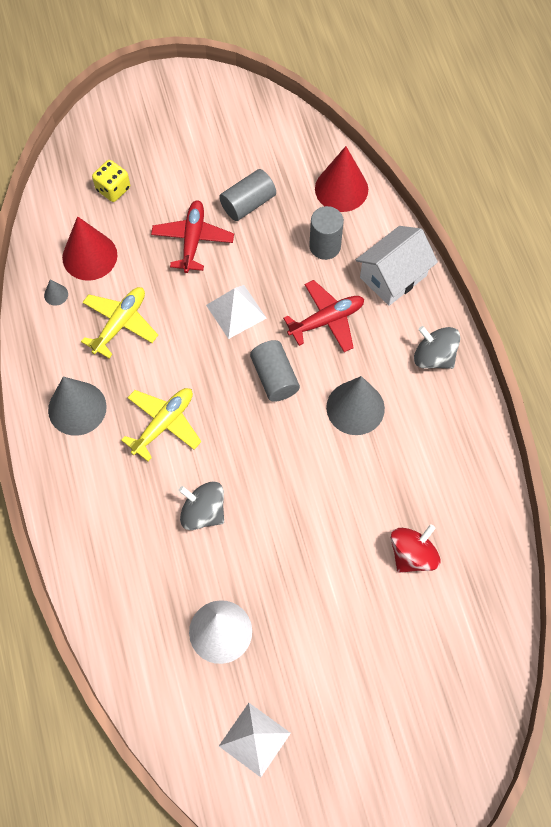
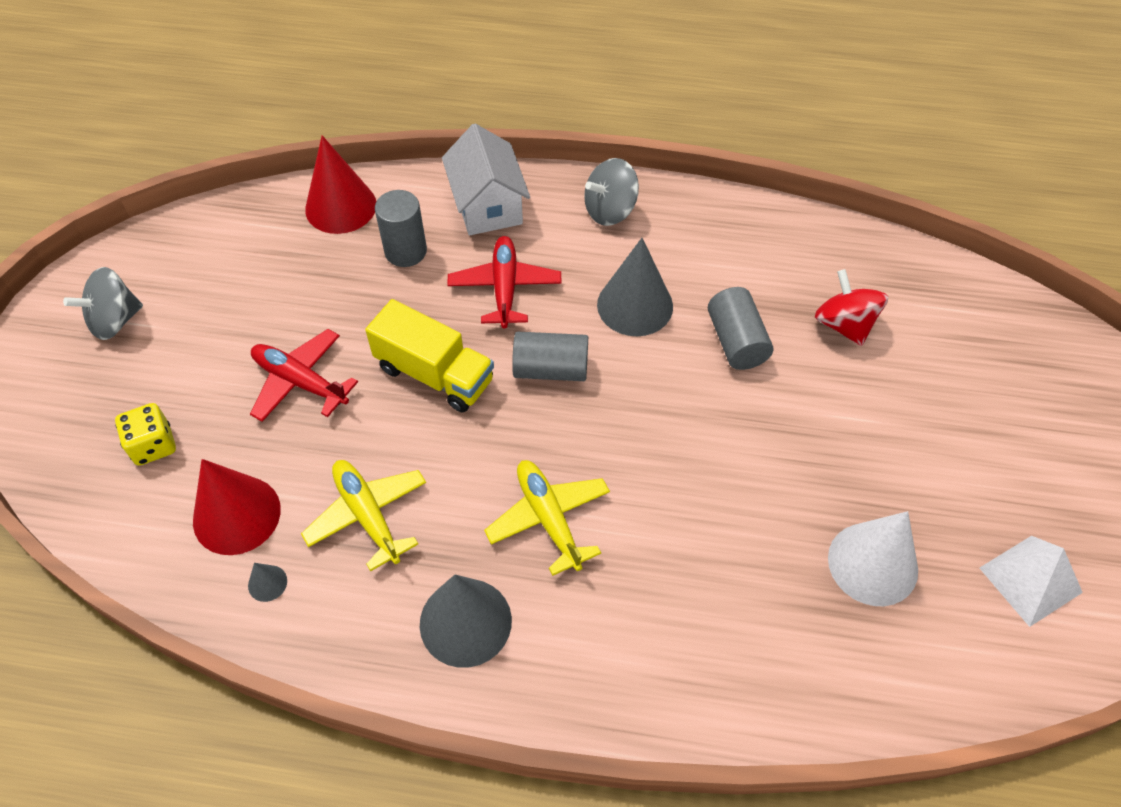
camera: 65 degrees left, 10 degrees down
(203, 512) = (698, 520): grey spinning top -> grey spinning top (115, 321)
(236, 311) = (434, 374): white pyramid -> yellow truck
(248, 203) = (291, 303): grey cylinder -> grey cylinder (736, 341)

